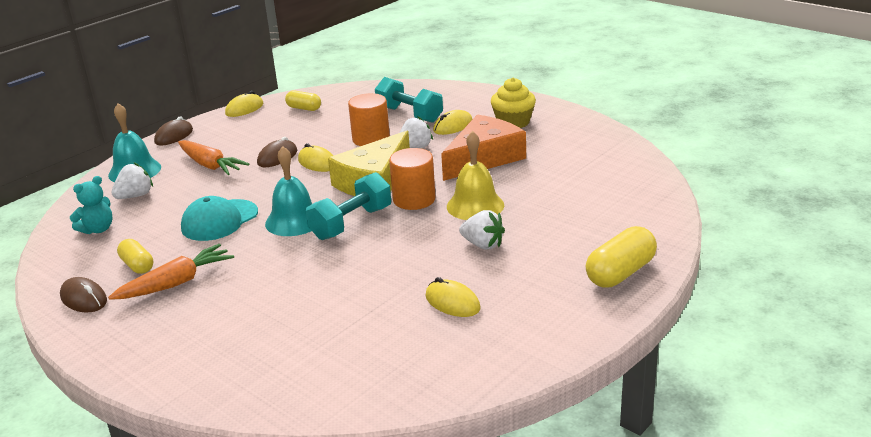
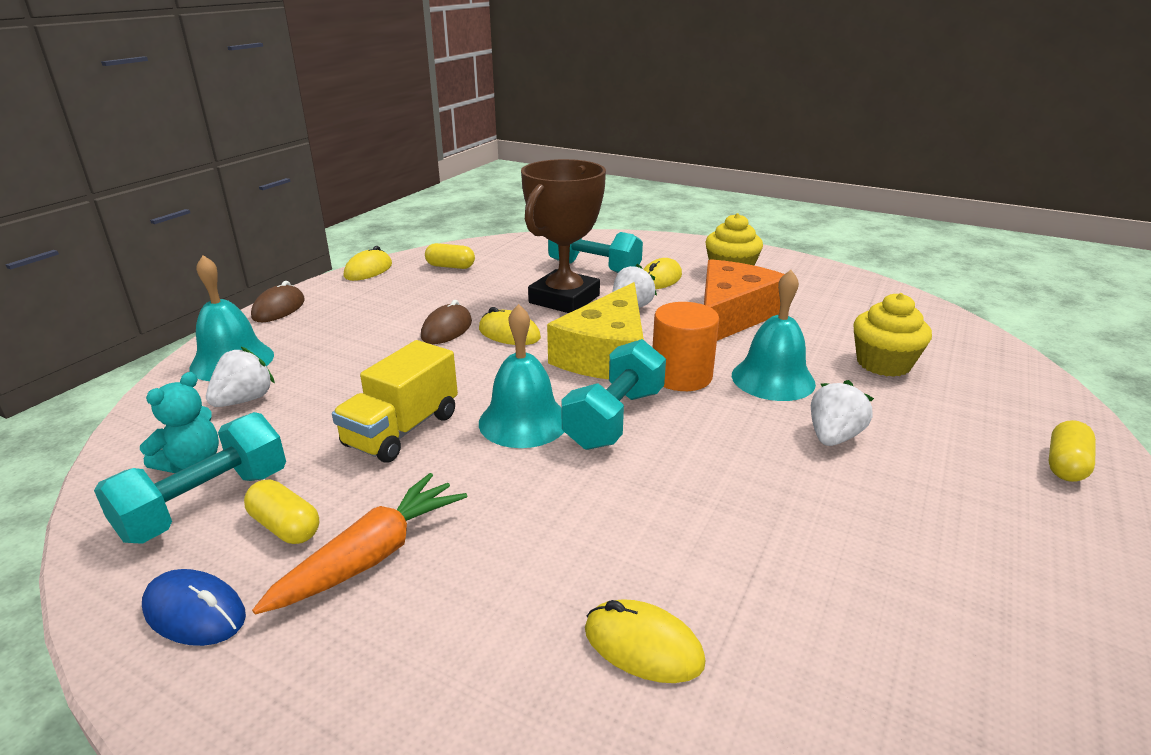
camera: 15 degrees left, 0 degrees up
(84, 299) = (195, 612): brown mouse -> blue mouse
(100, 251) = (206, 504): none -> turquoise dumbbell
(210, 165) = (351, 346): orange carrot -> none
(219, 220) = (402, 430): turquoise cap -> yellow truck
(371, 139) = (564, 299): orange cylinder -> brown trophy
(452, 302) = (873, 543): yellow mouse -> yellow mouse (643, 646)
(475, 205) = (773, 379): yellow bell -> turquoise bell
(483, 245) = (833, 437): white strawberry -> white strawberry turned 75 degrees counterclockwise
(564, 200) = (883, 364): none -> yellow cupcake
(620, 273) = (1065, 465): yellow capsule -> yellow capsule, size x0.62

